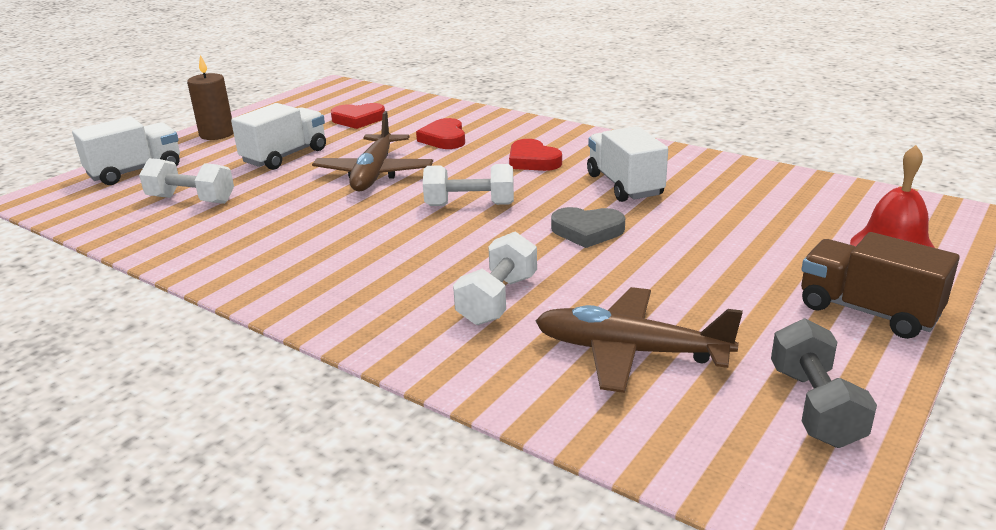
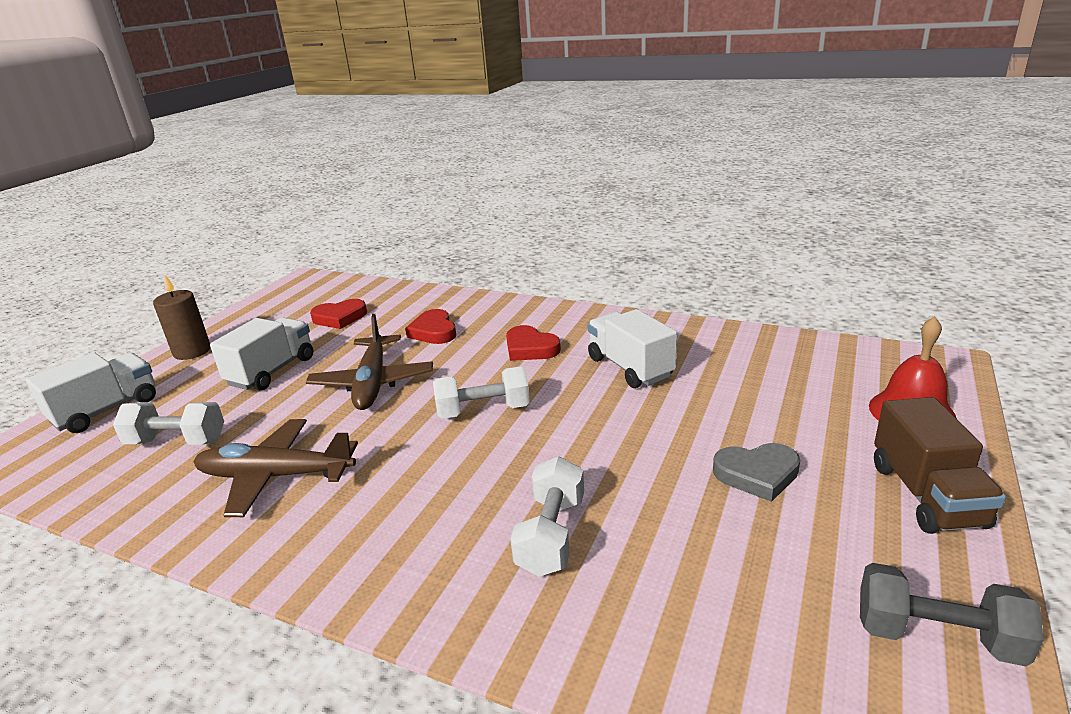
camera: 10 degrees left, 0 degrees up
(587, 231) = (614, 429): grey heart -> grey heart (757, 474)
(631, 351) = (717, 588): brown plane -> brown plane (276, 476)
(815, 406) = (937, 636): grey dumbbell -> grey dumbbell turned 60 degrees counterclockwise
(867, 311) = (926, 495): brown truck -> brown truck turned 120 degrees counterclockwise

